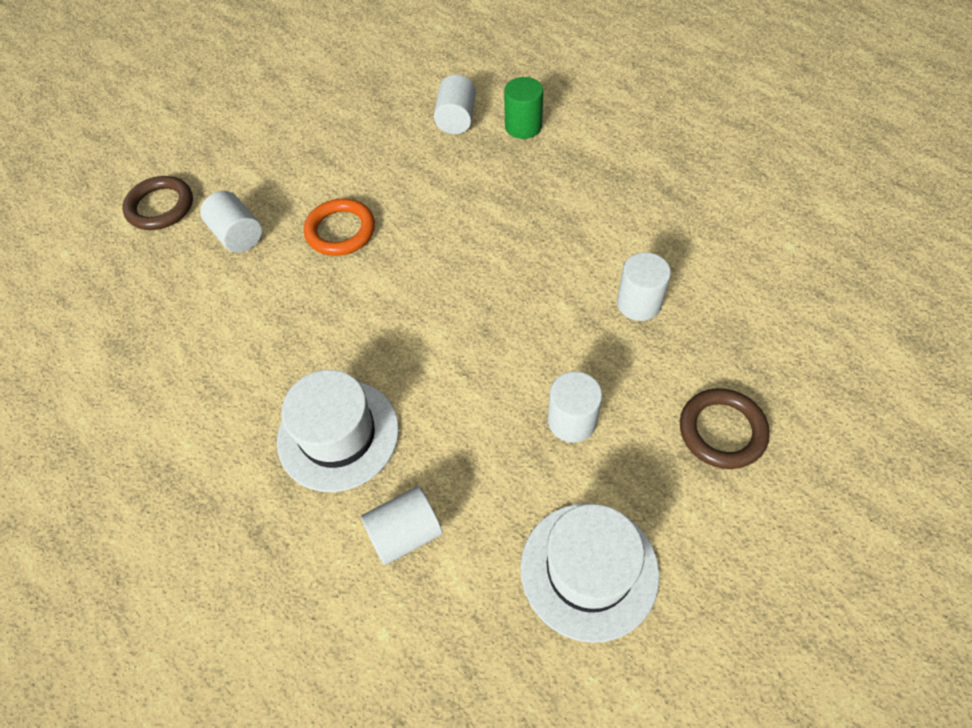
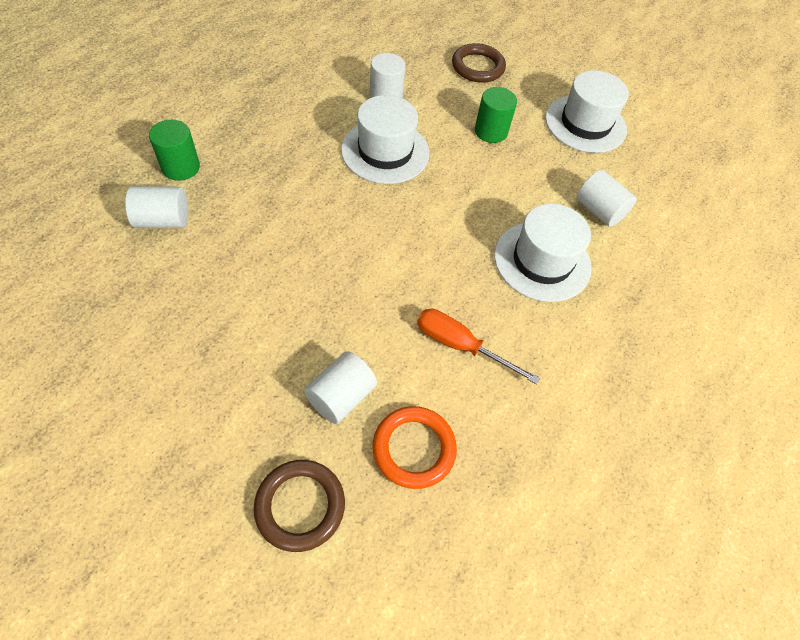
camera: 110 degrees left, 0 degrees up
(255, 331) = (460, 346): none -> orange screwdriver
(340, 231) = (328, 298): orange ring -> orange ring (414, 448)
(537, 293) = (385, 151): none -> white hat
(572, 421) = (490, 131): white cylinder -> green cylinder

